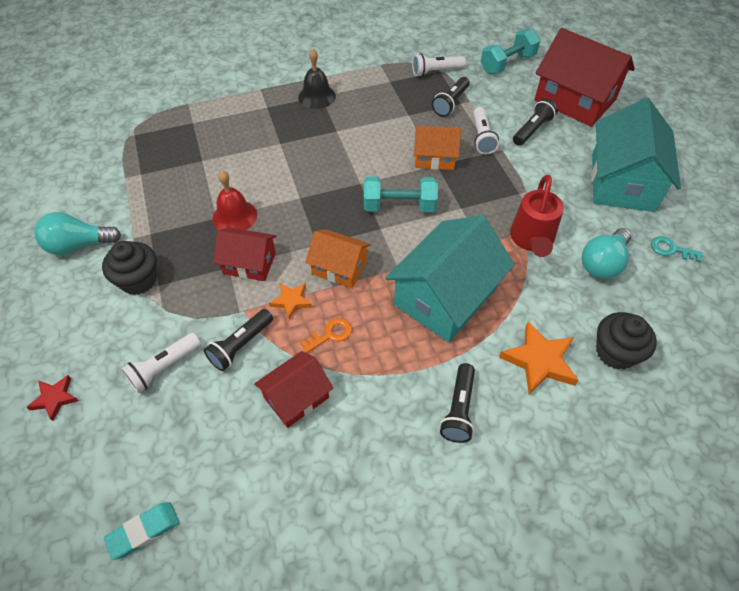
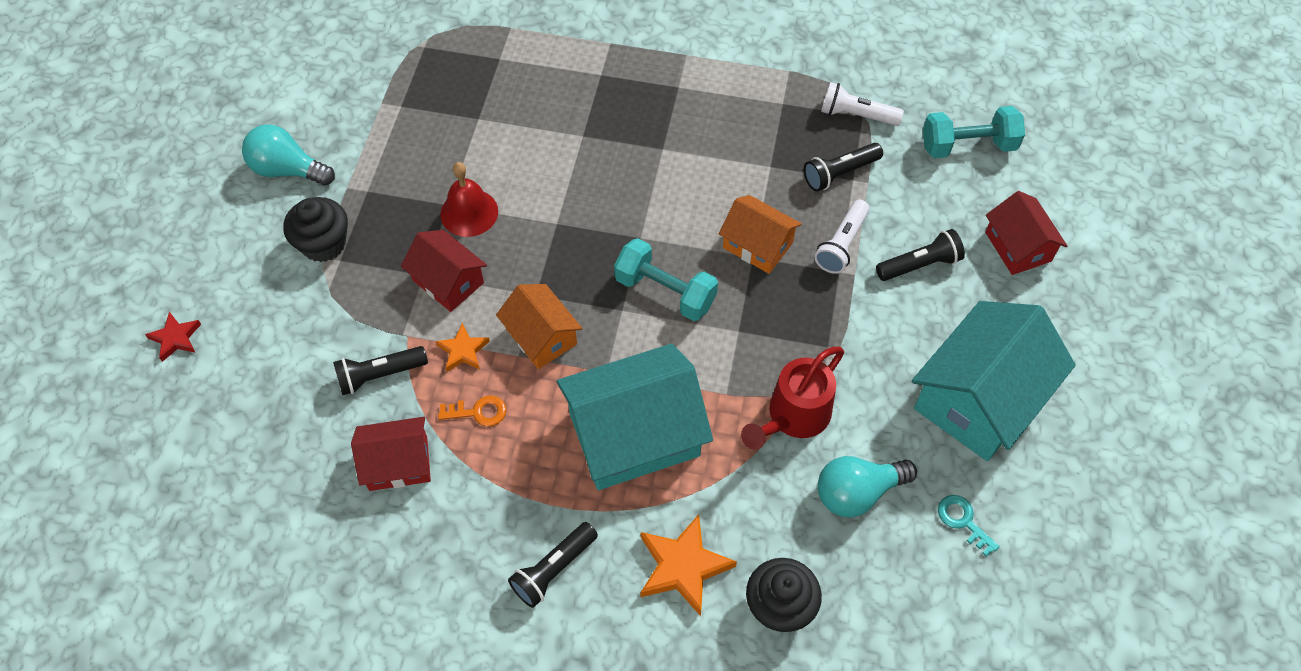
camera: 30 degrees right, 5 degrees up
(144, 531) = (181, 517): turquoise eraser -> none
(164, 367) = (291, 359): white flashlight -> none
(317, 96) = (672, 86): black bell -> none
(574, 100) = (1018, 246): red house -> red house, size x0.56

